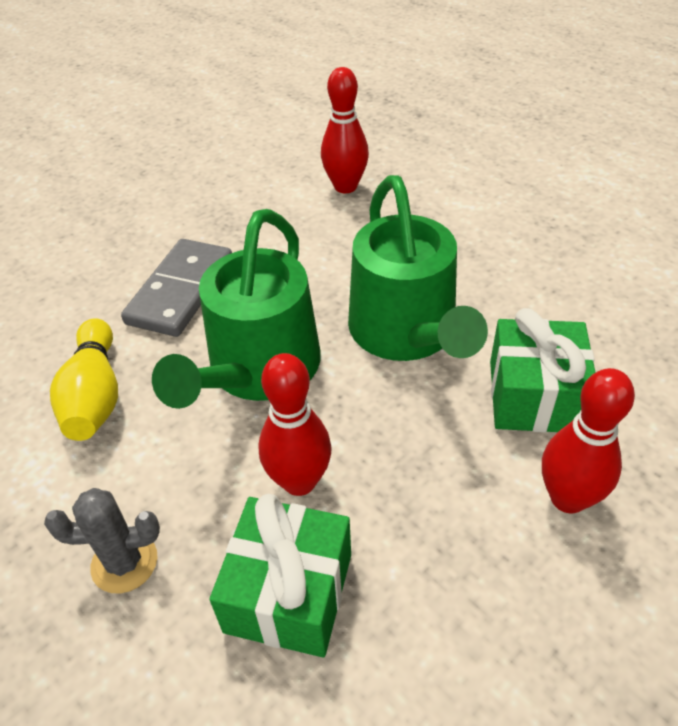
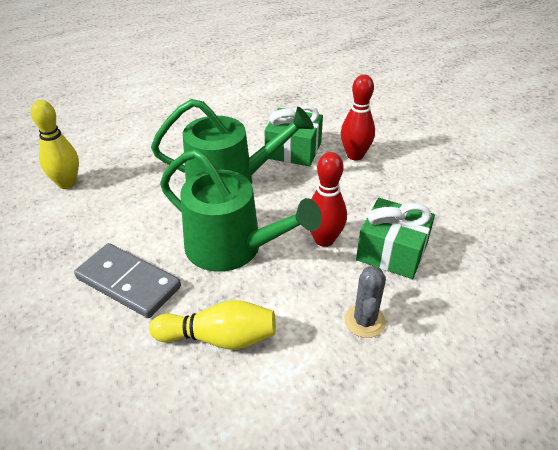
camera: 80 degrees left, 5 degrees down
(345, 186) = (67, 183): red bowling pin -> yellow bowling pin

